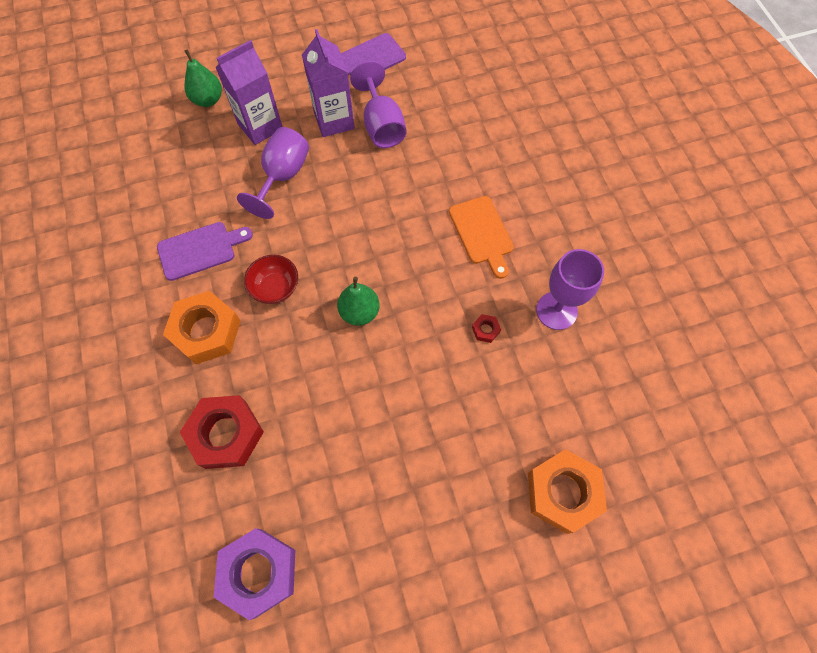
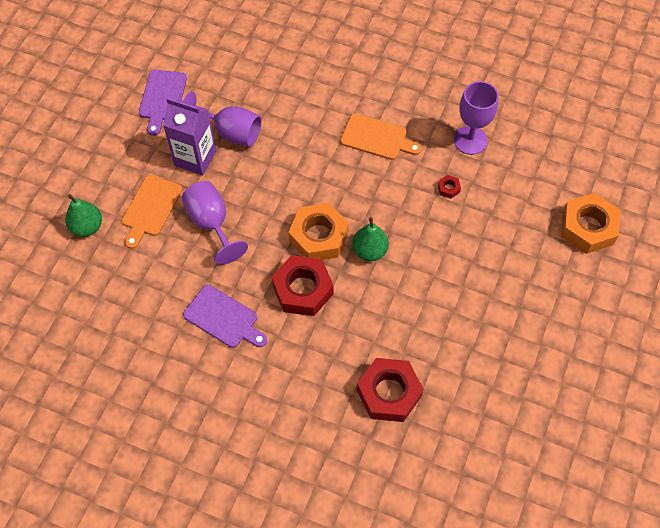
camera: 50 degrees left, 5 degrees down
(200, 250) = (223, 318): purple cutting board -> purple cutting board turned 105 degrees clockwise
(206, 331) = (297, 356): orange nut -> orange nut (318, 237)
(259, 572) = (502, 433): purple nut -> none
(260, 126) = (150, 208): purple carton -> orange cutting board
(275, 288) = (302, 289): red bowl -> red nut

